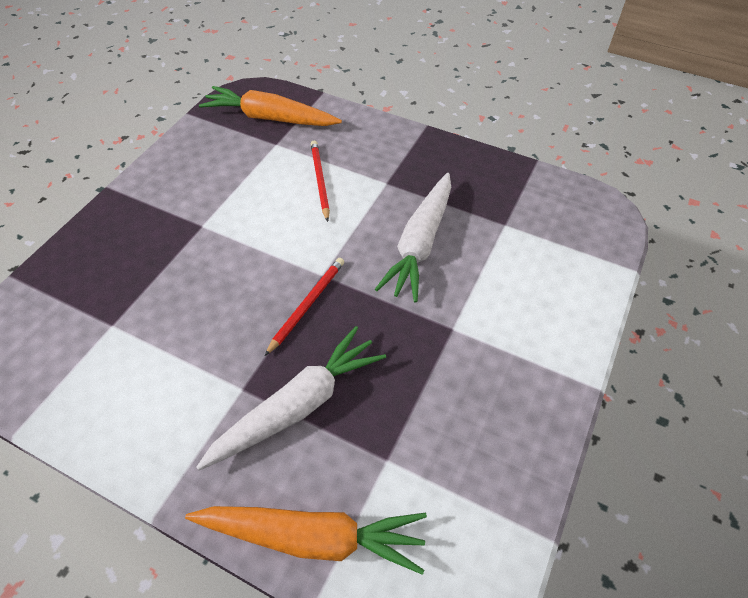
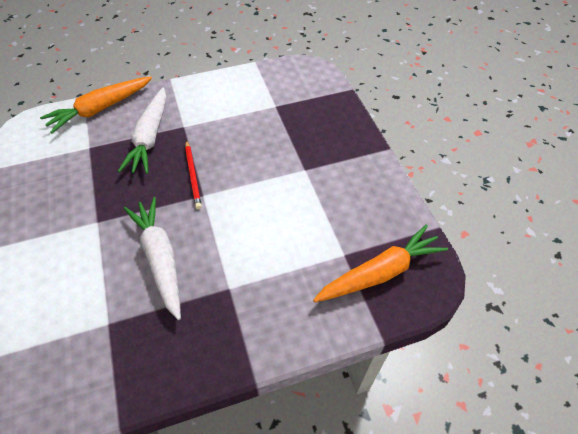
camera: 135 degrees right, 0 degrees up
(320, 181) = (276, 251): red pencil -> none

